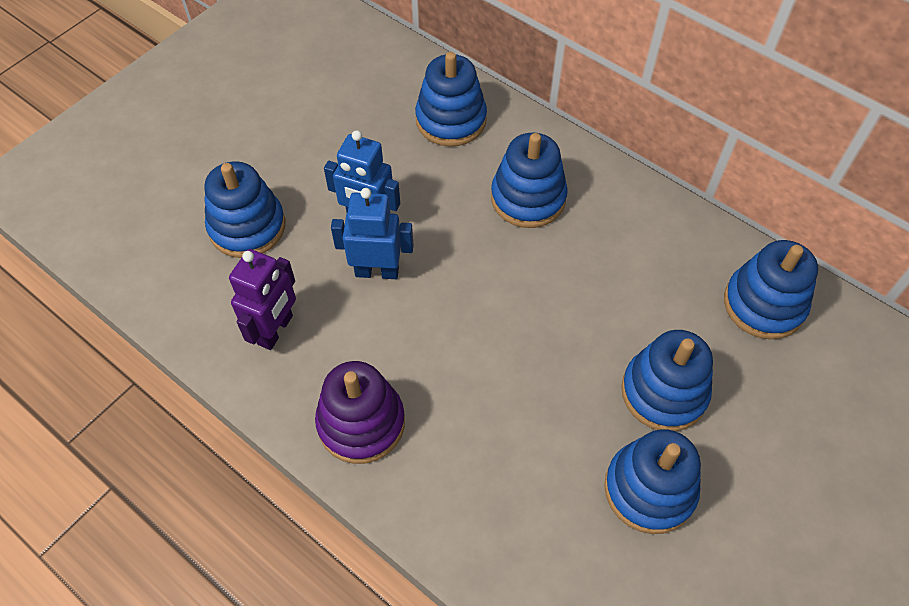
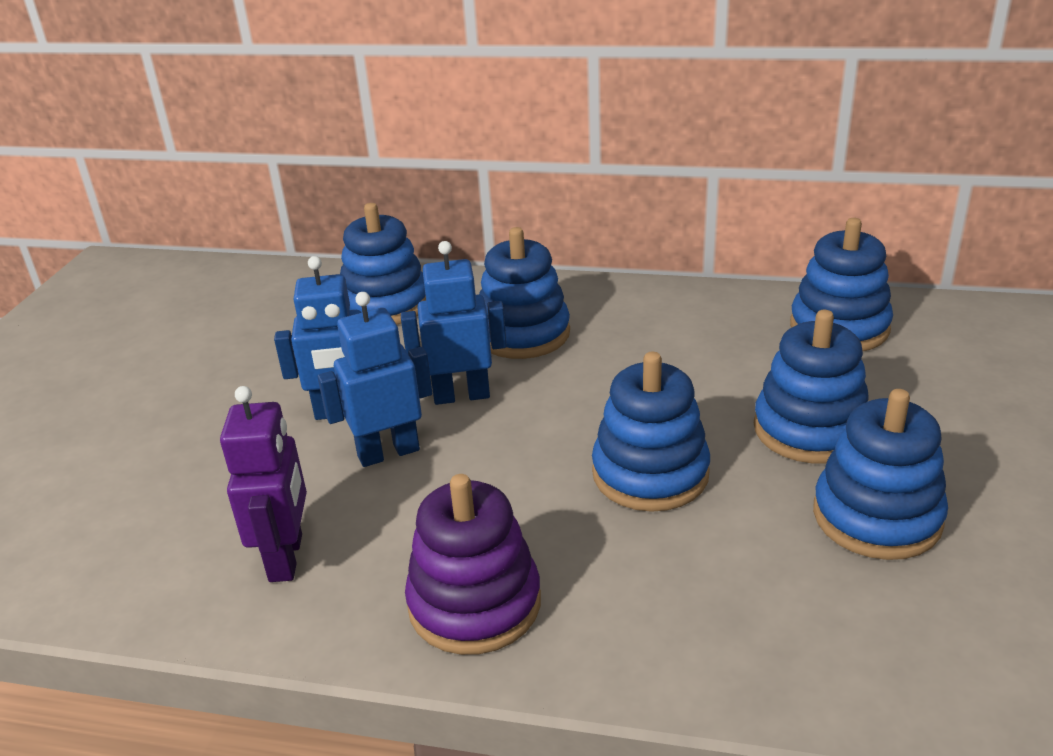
camera: 25 degrees left, 25 degrees down
(247, 227) = (181, 474): blue stacking toy -> blue stacking toy (650, 473)
(451, 241) = (461, 395): none -> blue robot

